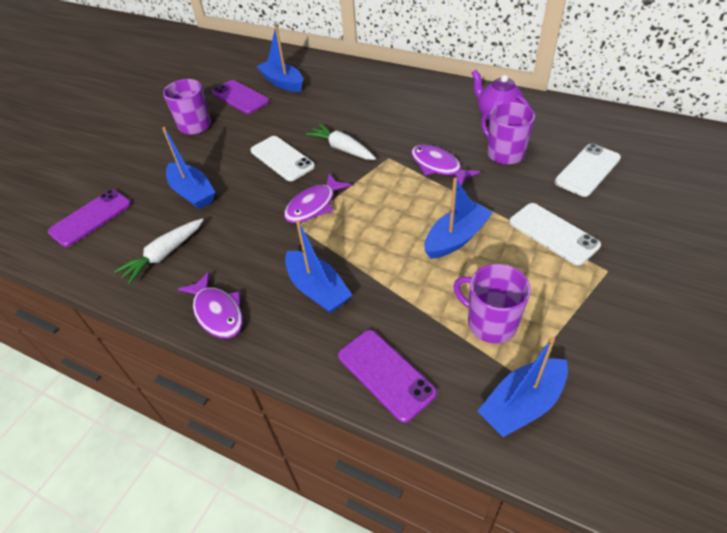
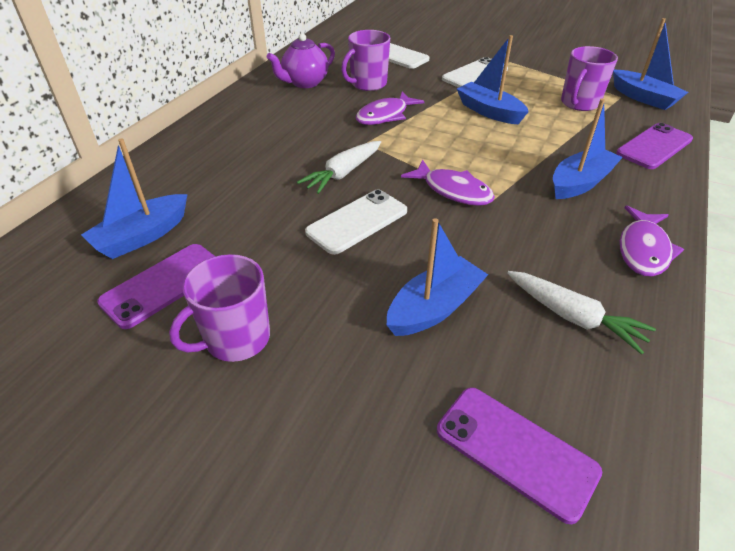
camera: 95 degrees left, 5 degrees down
(217, 312) = (643, 249): purple fish -> purple fish turned 150 degrees clockwise

